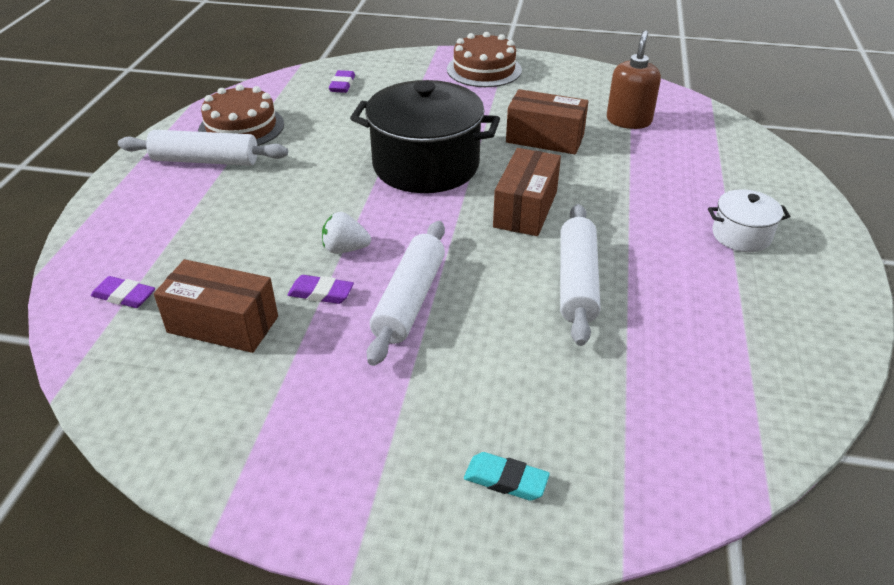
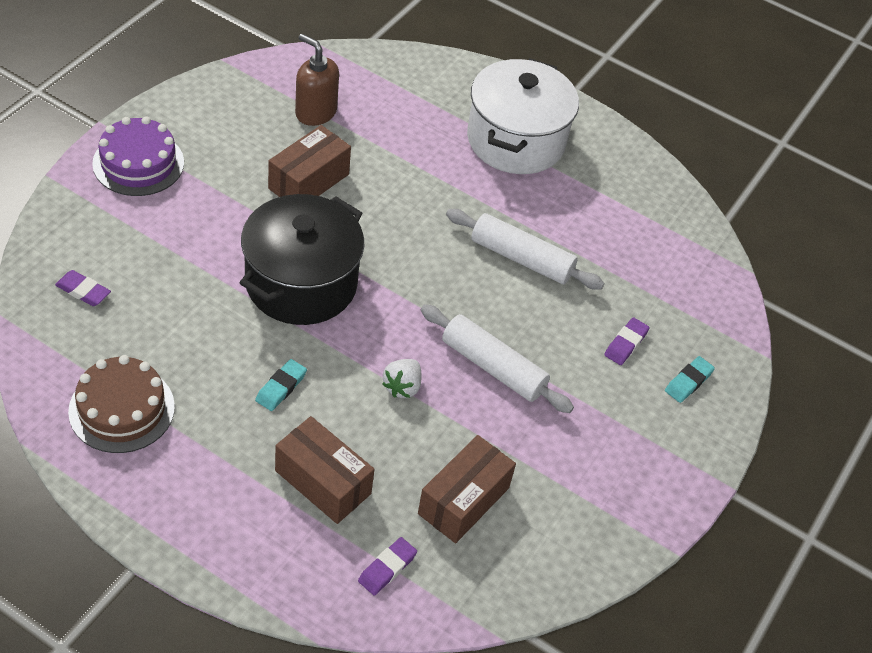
camera: 75 degrees left, 10 degrees up
(205, 160) = (176, 458): white rolling pin -> none
(303, 186) = (281, 387): none -> turquoise eraser
(321, 293) = (455, 422): purple eraser -> purple eraser (626, 344)
(484, 70) = (138, 163): brown cake -> purple cake
(525, 209) = (412, 245): brown box -> brown box (323, 482)
(741, 235) = (516, 140): white pot -> white pot, size x2.07

